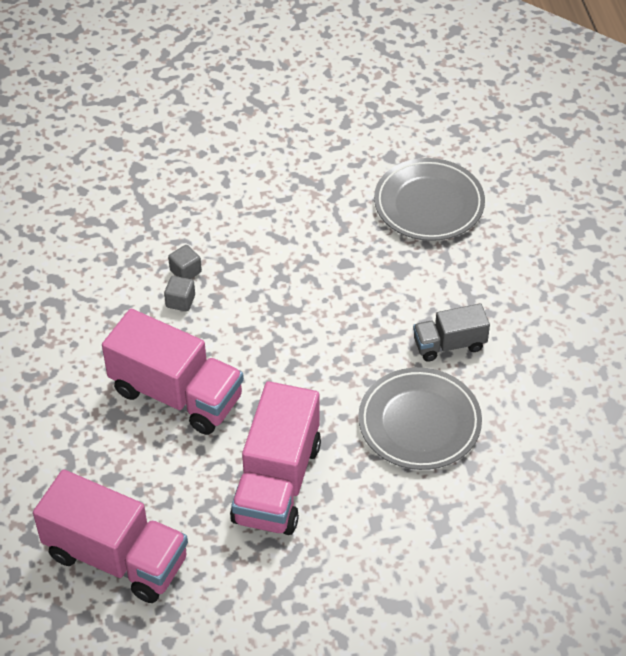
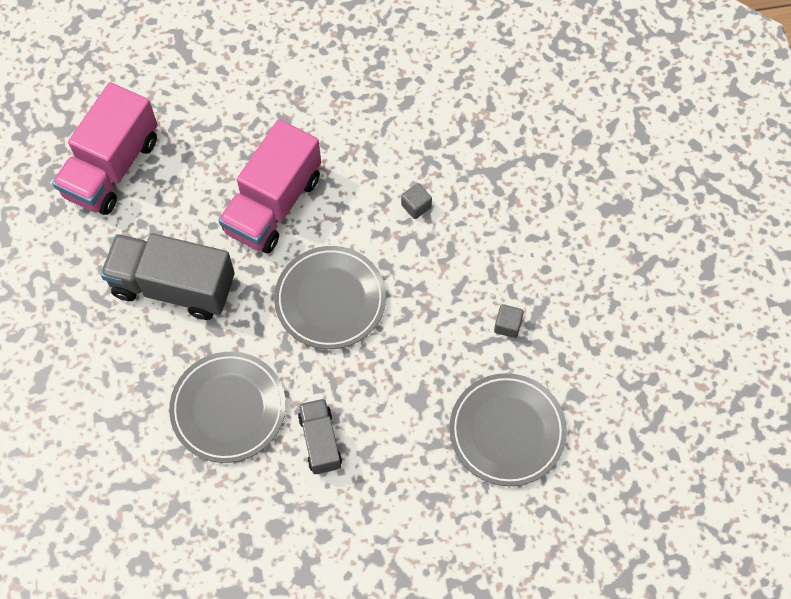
camera: 90 degrees right, 15 degrees up
(180, 301) = (379, 203): grey cube -> grey cube (507, 325)
(277, 482) = (173, 286): pink truck -> grey truck
(293, 340) = (330, 300): none -> grey plate

